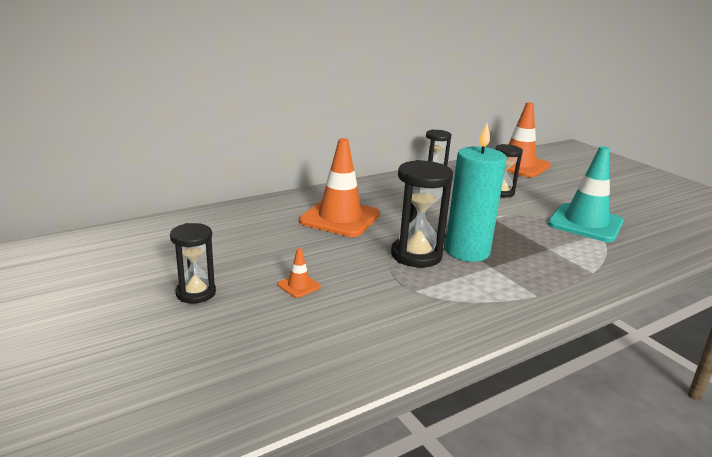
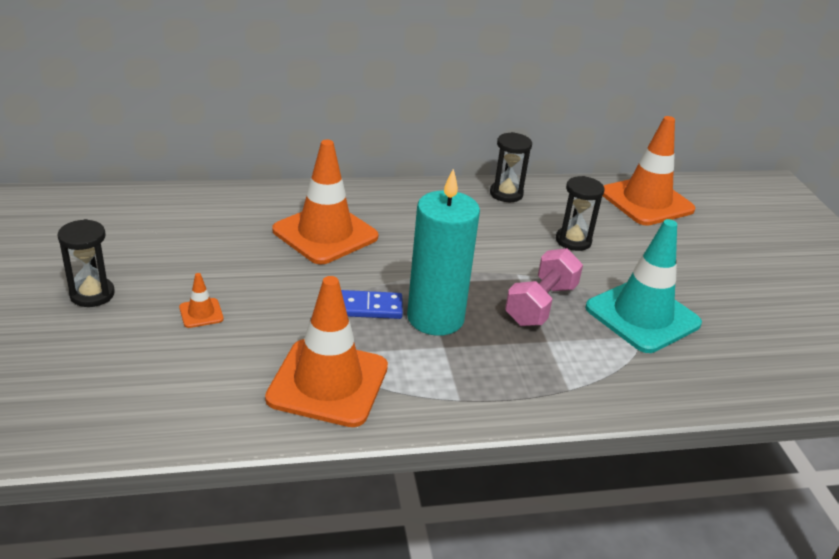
camera: 20 degrees right, 10 degrees up
(416, 255) = (367, 307): black hourglass -> blue domino
(439, 307) = (328, 383): none -> orange traffic cone
(522, 230) = (541, 305): none -> pink dumbbell

